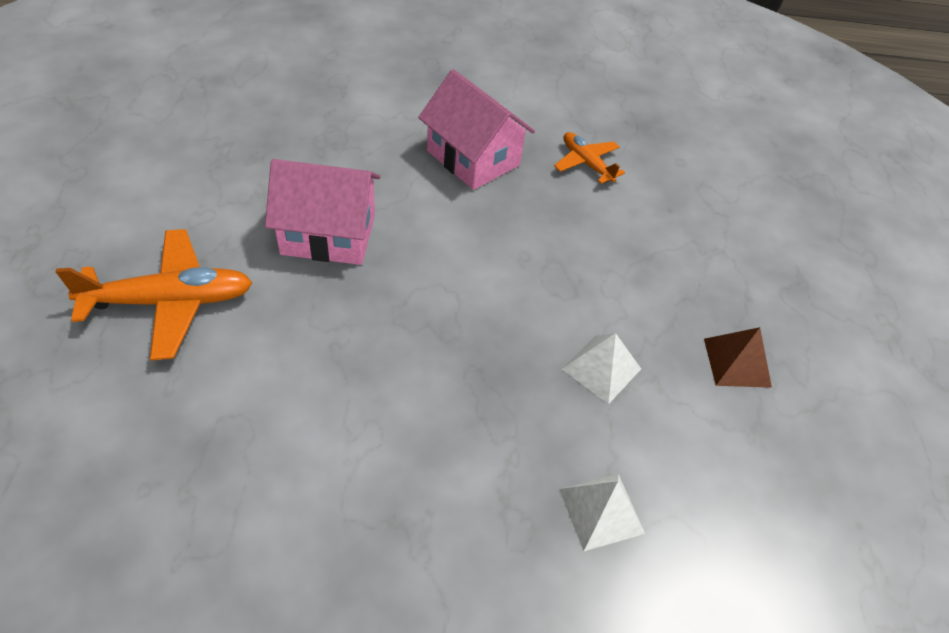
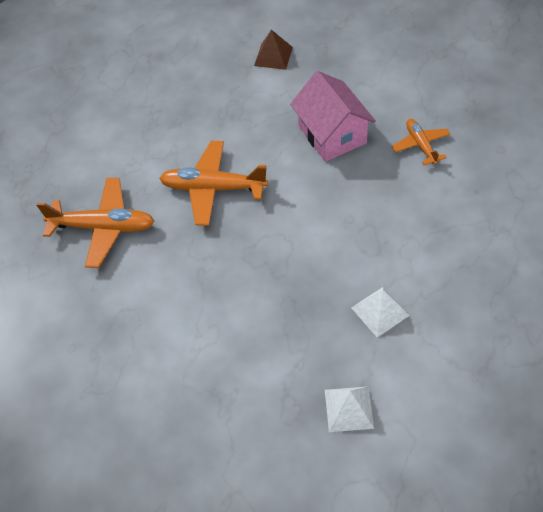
camera: 25 degrees right, 5 degrees up
(328, 234) = (213, 188): pink house -> orange plane
(737, 362) = (485, 320): brown pyramid -> brown pyramid (273, 56)

